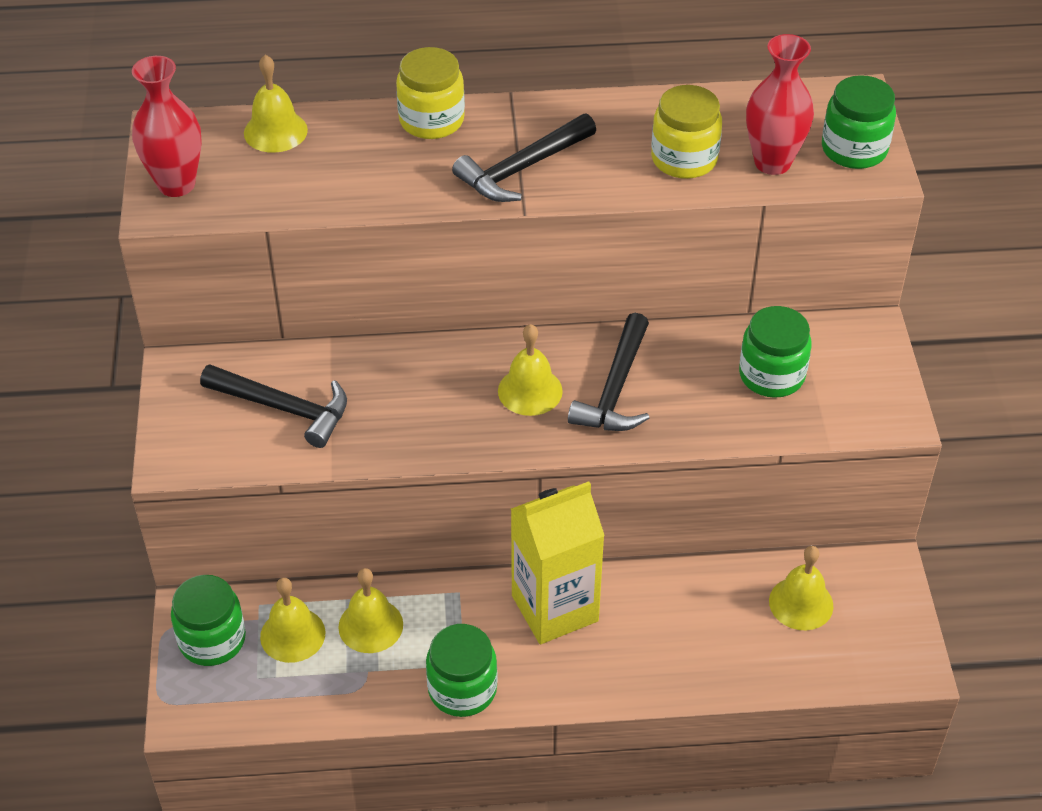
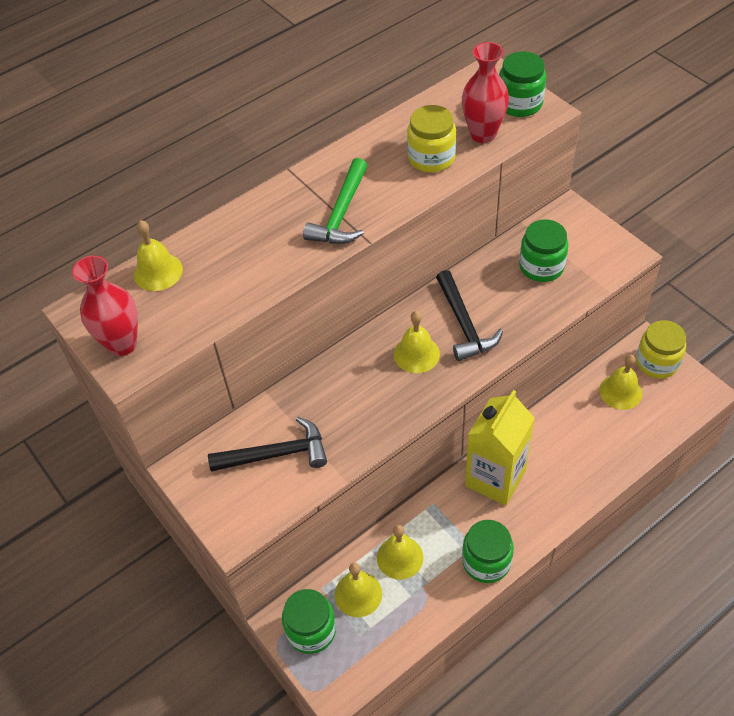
camera: 30 degrees left, 5 degrees up
(431, 120) = (255, 212): yellow jar -> yellow jar (657, 362)
(522, 168) = (341, 214): black hammer -> green hammer

